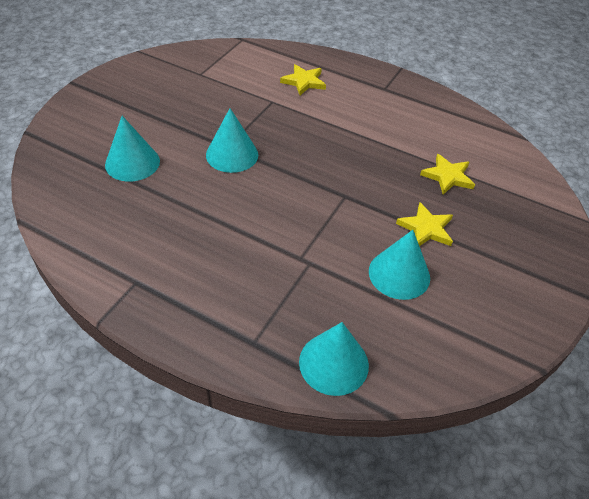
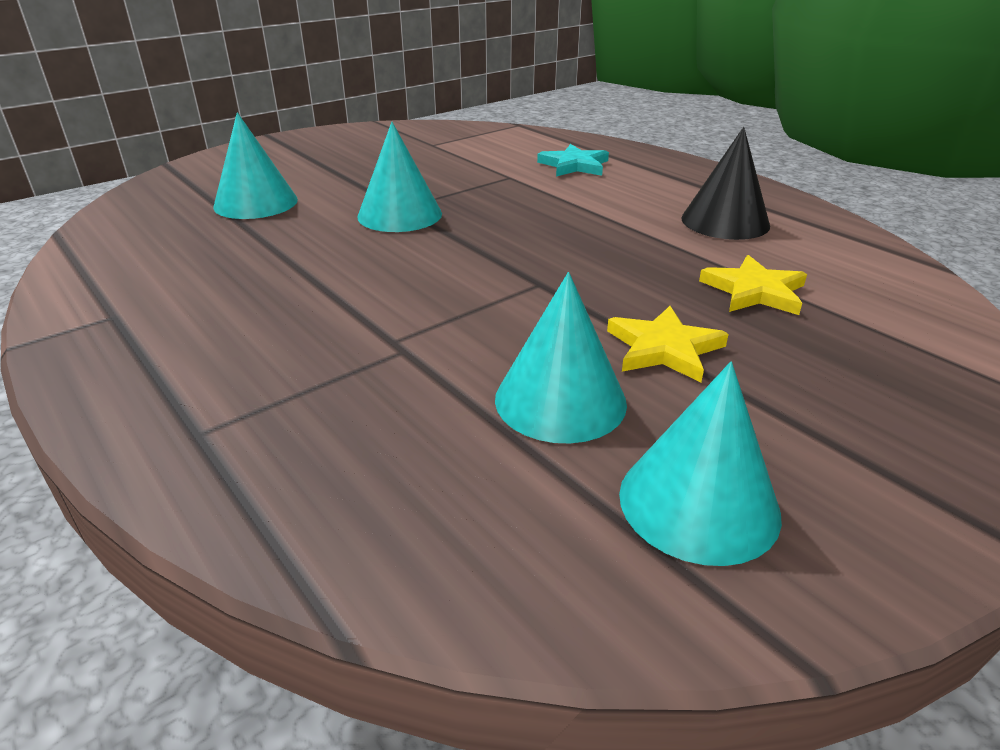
camera: 25 degrees right, 15 degrees down
(304, 81) = (574, 165): yellow star -> turquoise star
(333, 363) = (309, 505): turquoise cone -> turquoise cone (698, 503)
(411, 121) = (725, 221): none -> black cone

